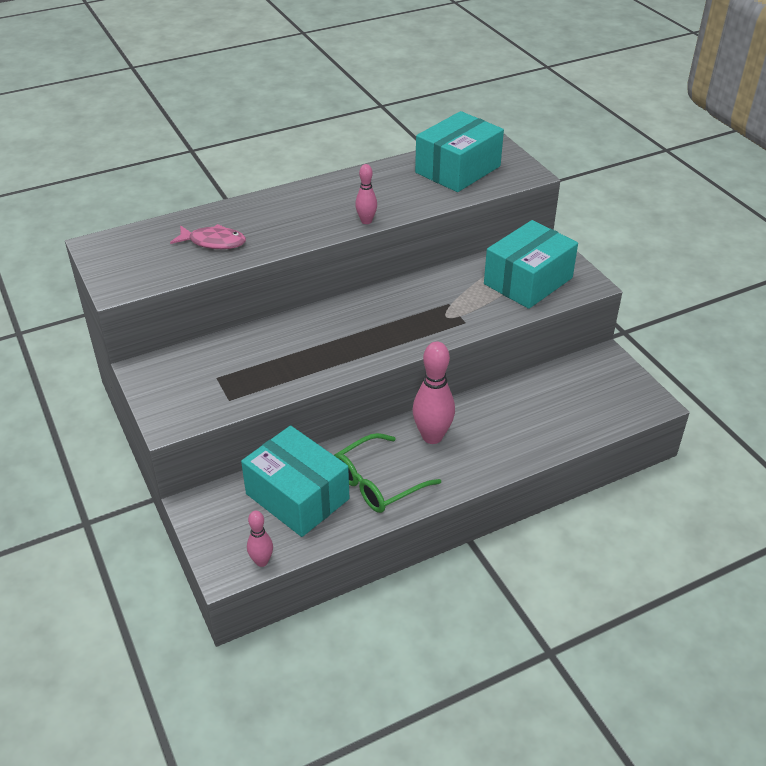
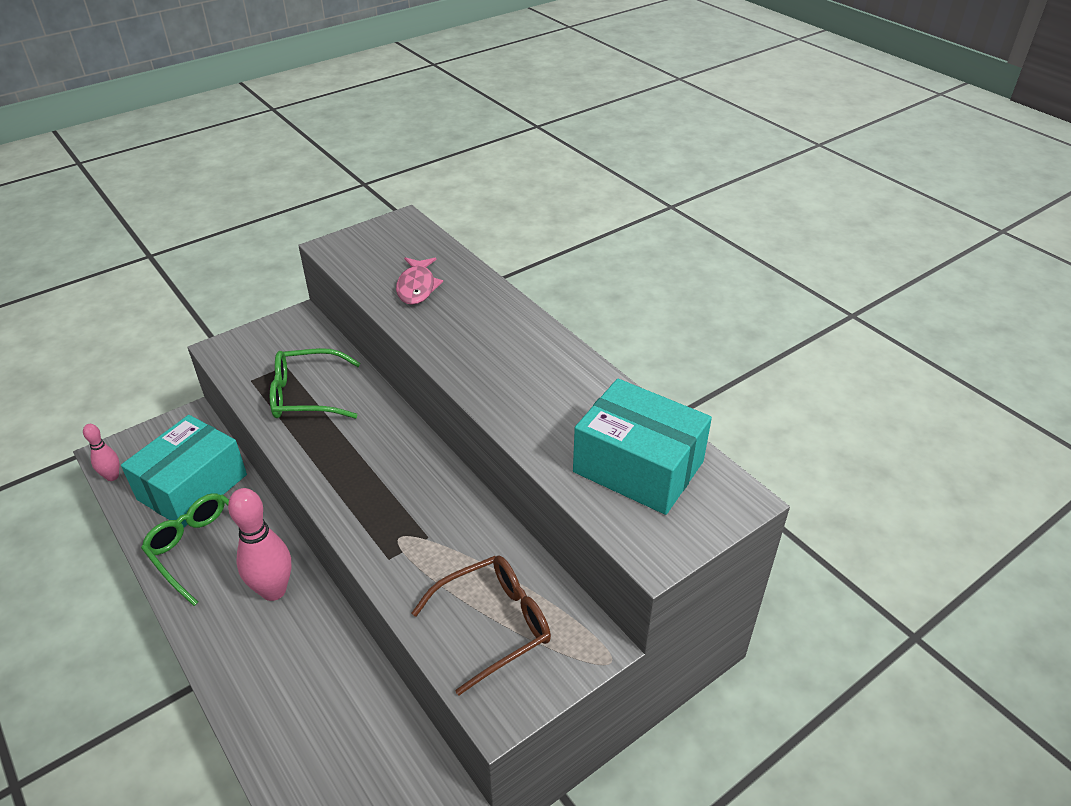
camera: 80 degrees right, 0 degrees up
(266, 363) = (307, 395): none -> green glasses
(366, 221) = (479, 392): pink bowling pin -> none
(528, 281) = (493, 625): turquoise box -> brown glasses

